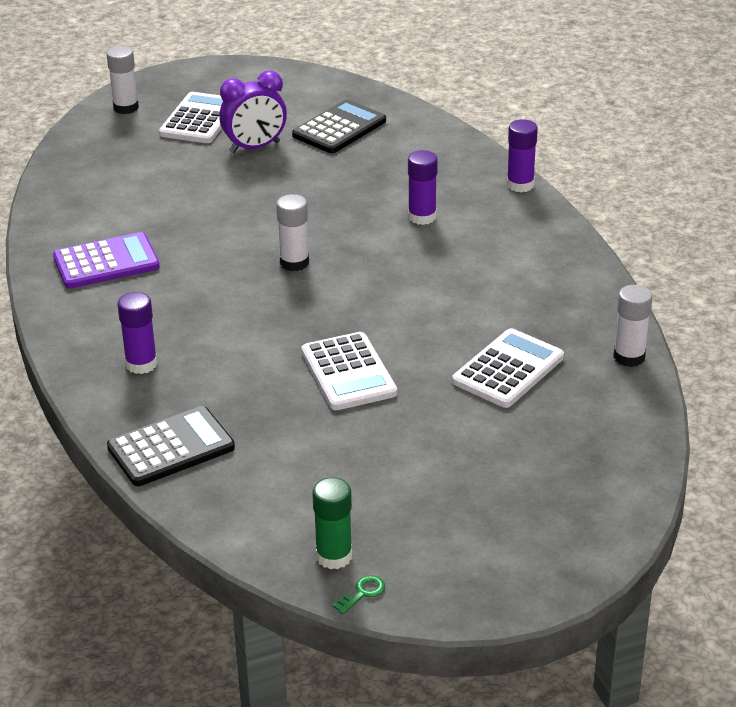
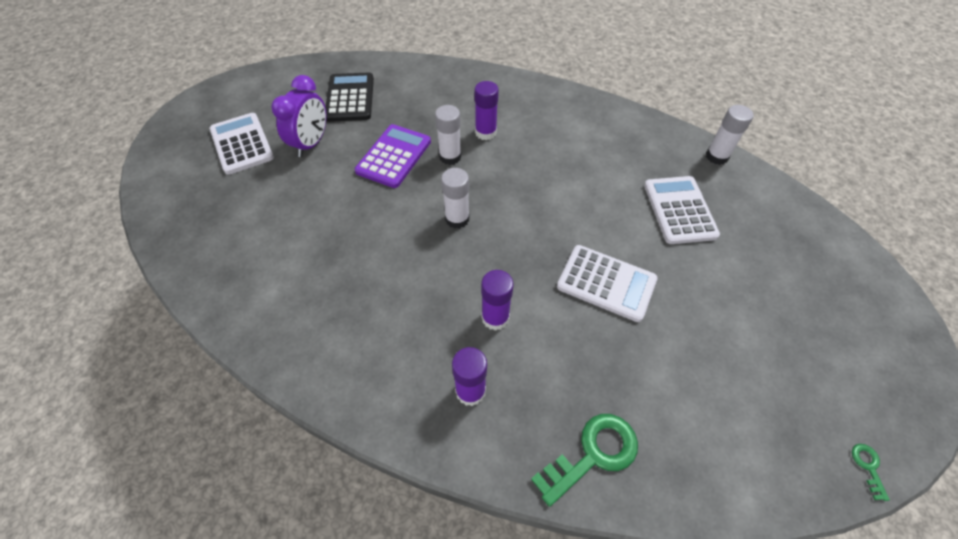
camera: 45 degrees left, 20 degrees up
(106, 262) = (323, 314): purple calculator -> purple calculator (394, 156)
(126, 108) = (169, 166): white glue stick -> white glue stick (450, 156)
(171, 448) = (593, 454): black calculator -> green key
(334, 556) = (811, 451): green glue stick -> none
(520, 185) = (507, 78): purple glue stick -> purple glue stick (495, 318)

